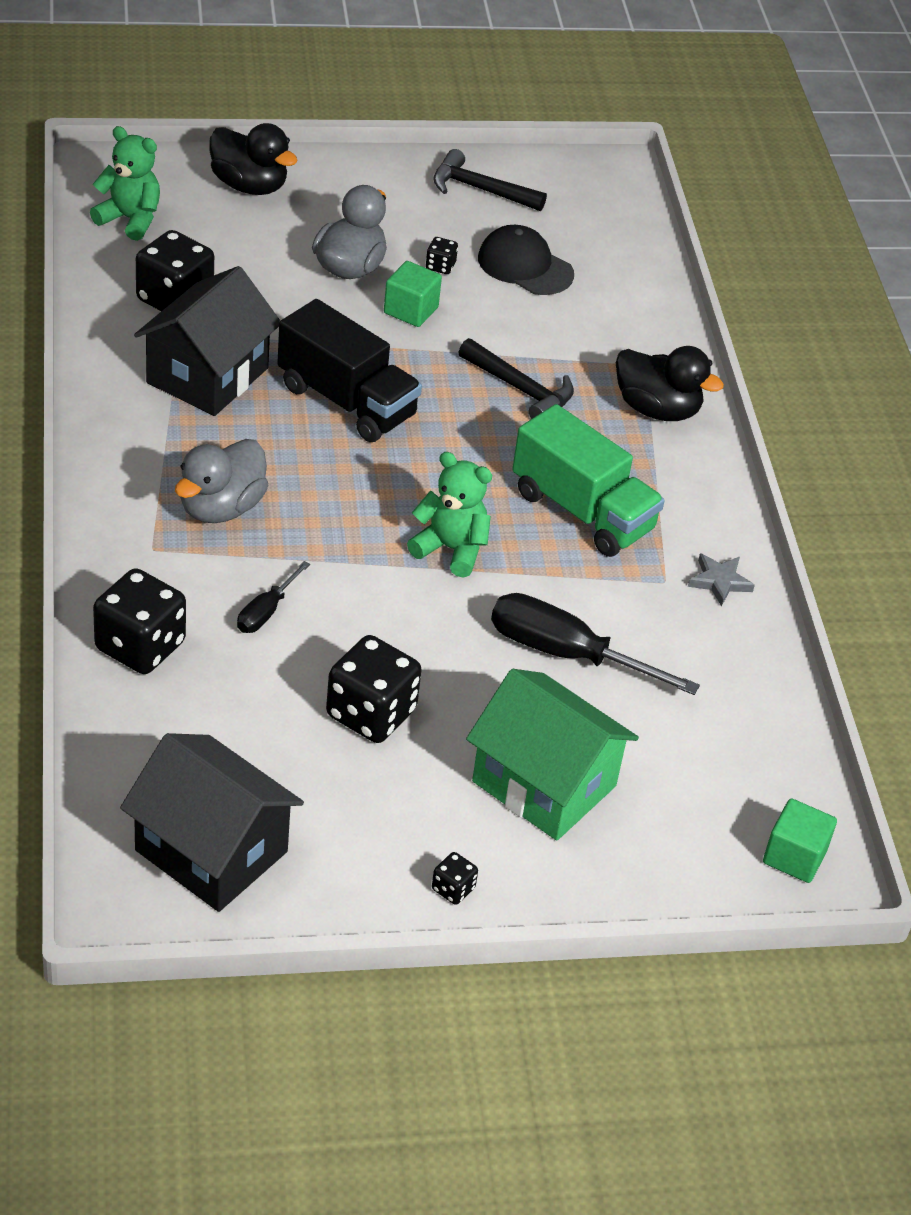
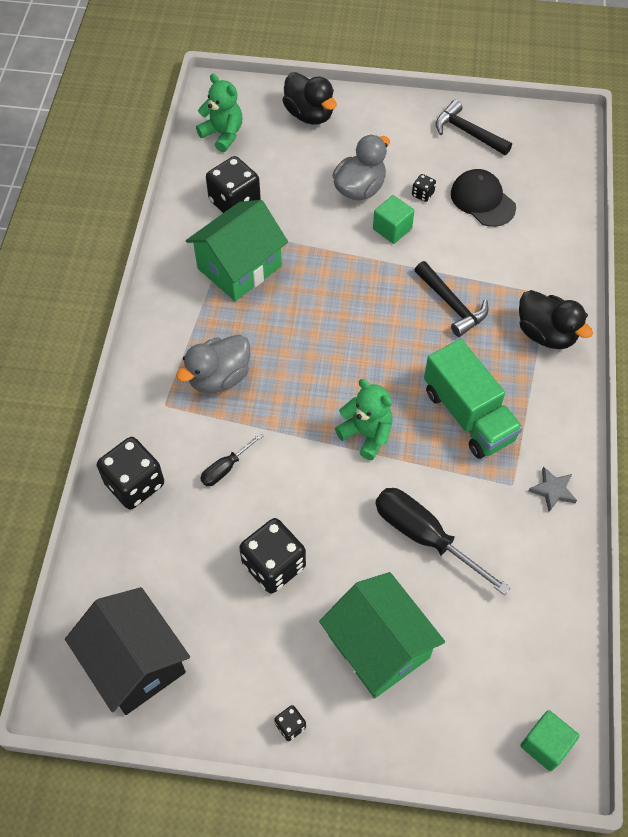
camera: 20 degrees right, 15 degrees up
(207, 375) = (239, 267): black house -> green house
(346, 401) = (327, 300): black truck -> none

